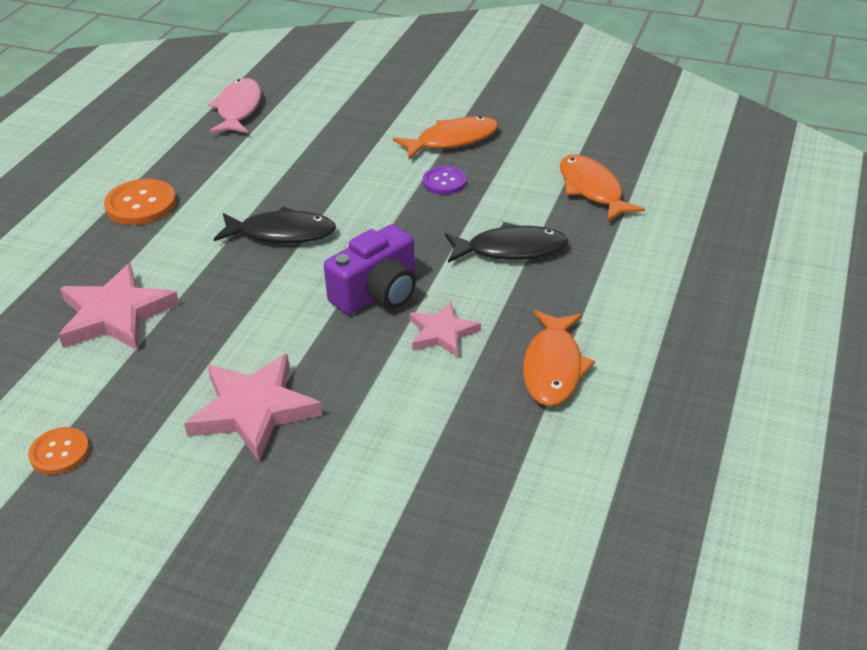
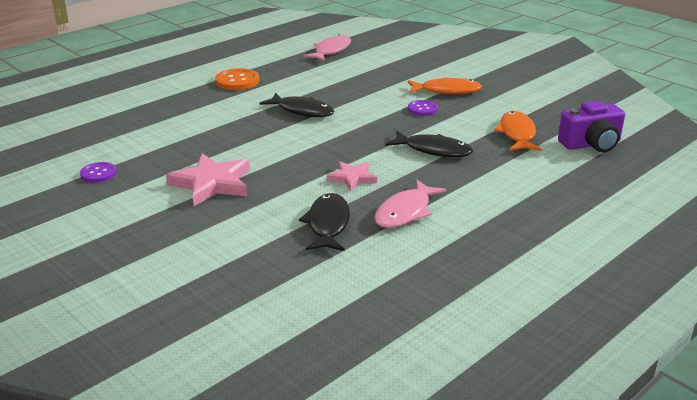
camera: 25 degrees right, 10 degrees down
(59, 452) = (98, 173): orange button -> purple button
(115, 315) = (179, 124): pink star -> none
(377, 293) = (331, 150): purple camera -> purple camera (591, 144)
(471, 425) = (328, 224): none -> black fish
(553, 367) = (405, 212): orange fish -> pink fish

